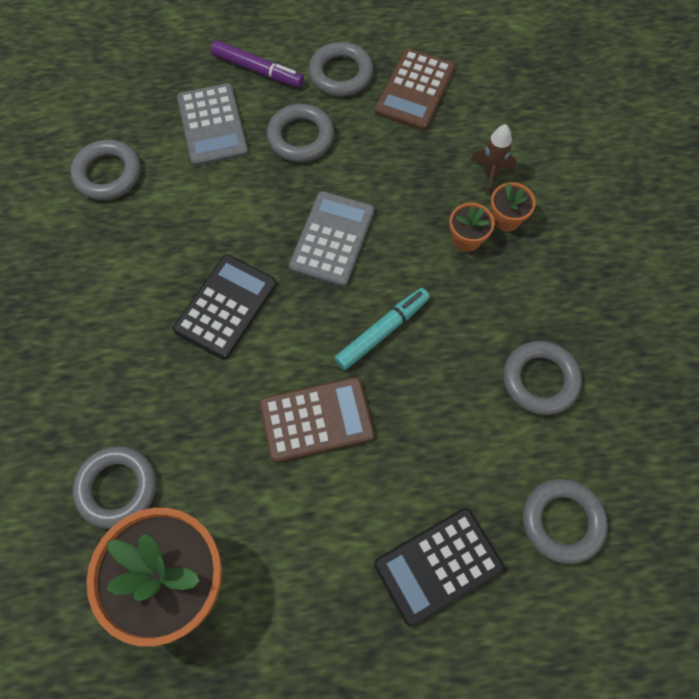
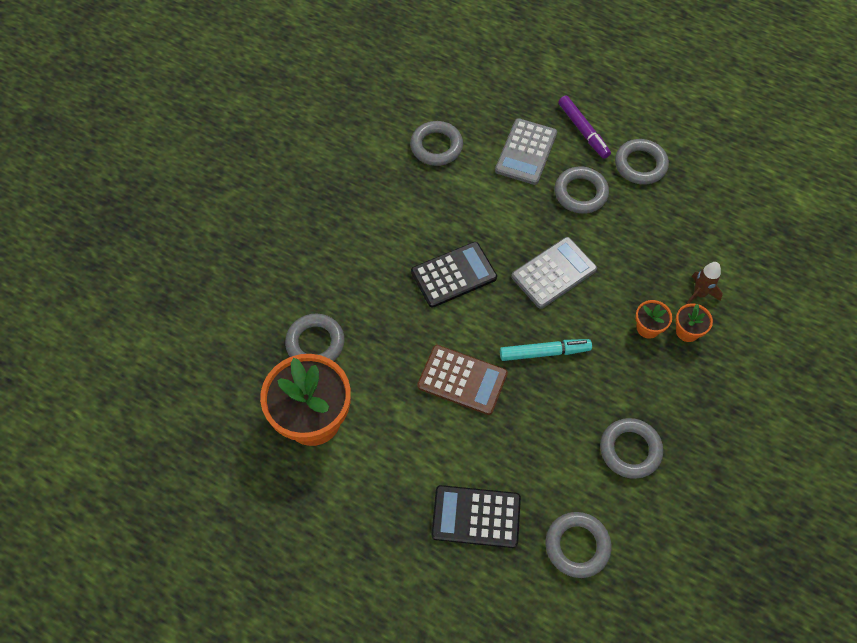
camera: 35 degrees right, 5 degrees down
(414, 90) = (686, 205): brown calculator -> none

